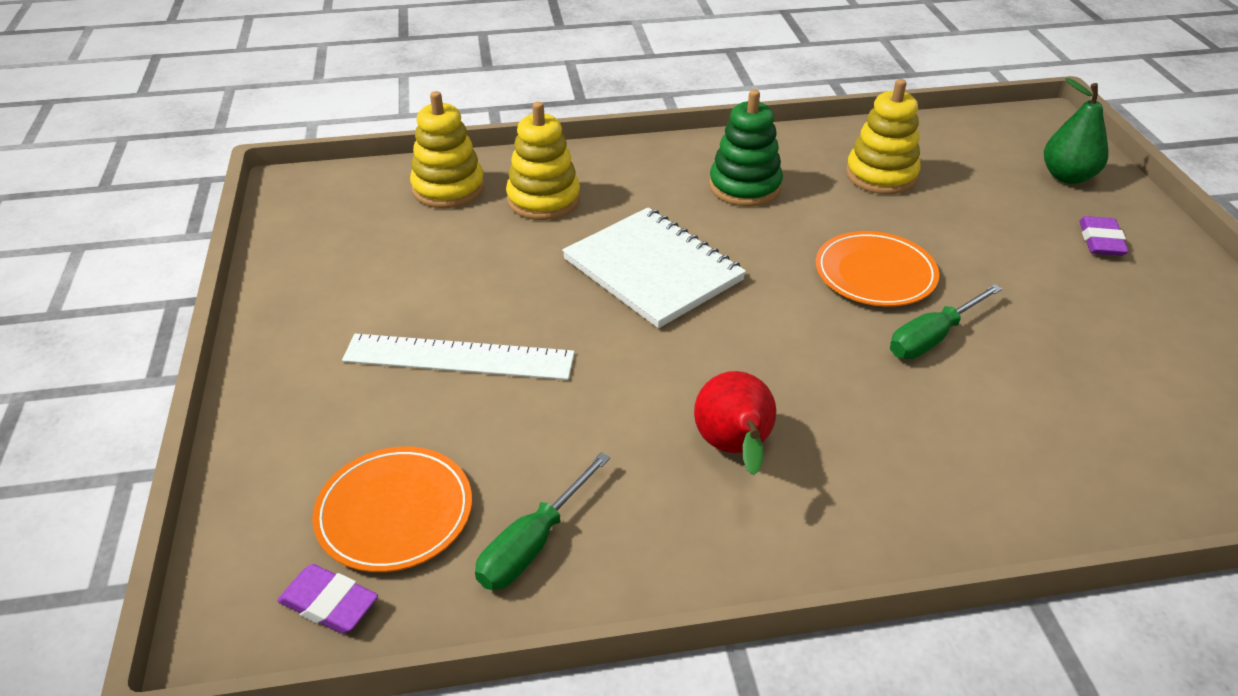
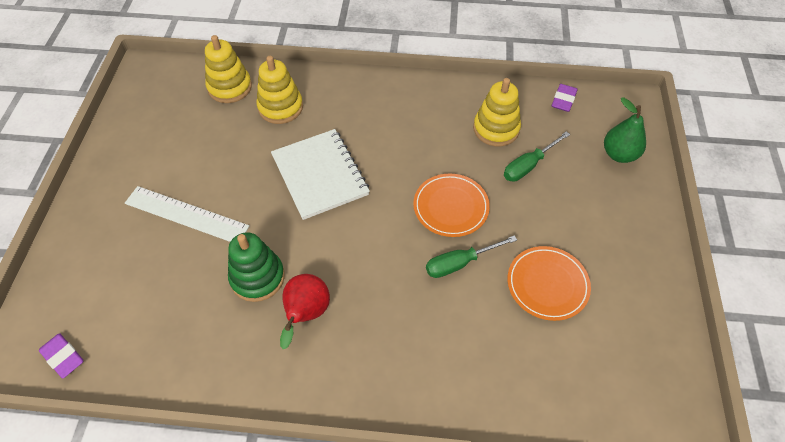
camera: 15 degrees right, 15 degrees up
(394, 512) = (114, 310): orange plate -> orange plate (547, 284)
(533, 544) = (174, 347): green screwdriver -> green screwdriver (528, 165)
(745, 187) = (405, 121): green stacking toy -> green stacking toy (257, 277)
(1100, 241) = (609, 212): purple eraser -> purple eraser (563, 100)

